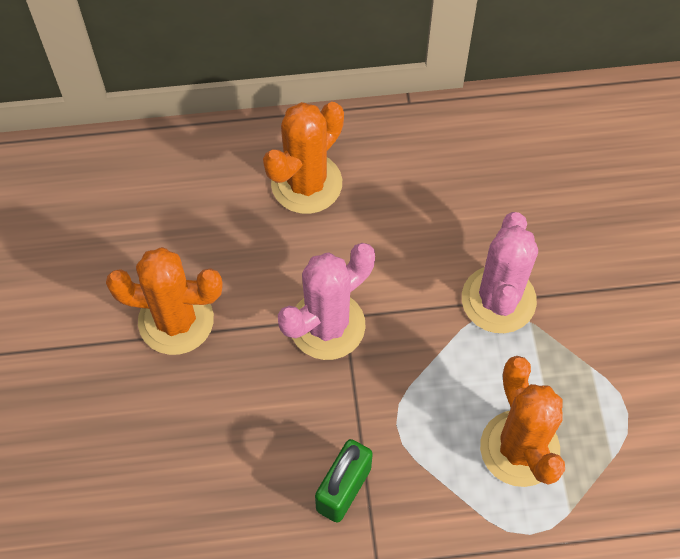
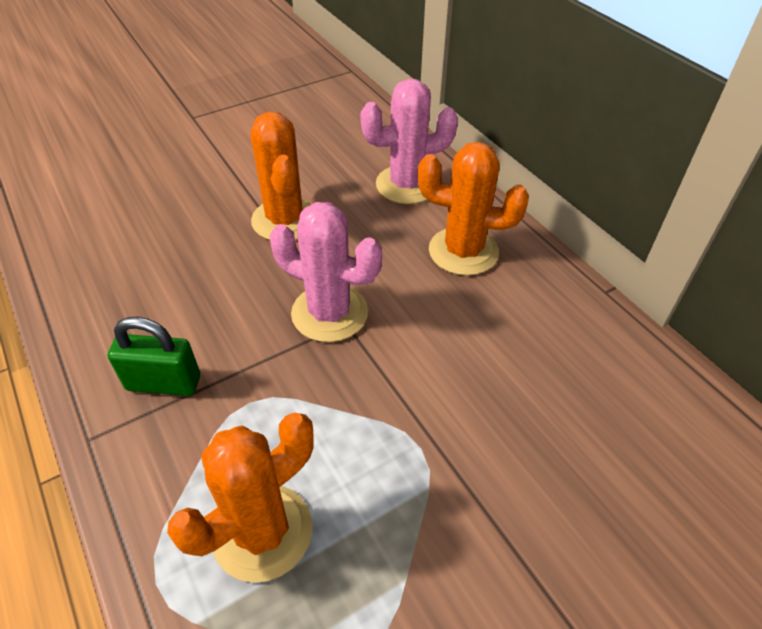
camera: 65 degrees right, 15 degrees down
(498, 300) = (437, 444): pink cactus -> pink cactus (407, 185)

